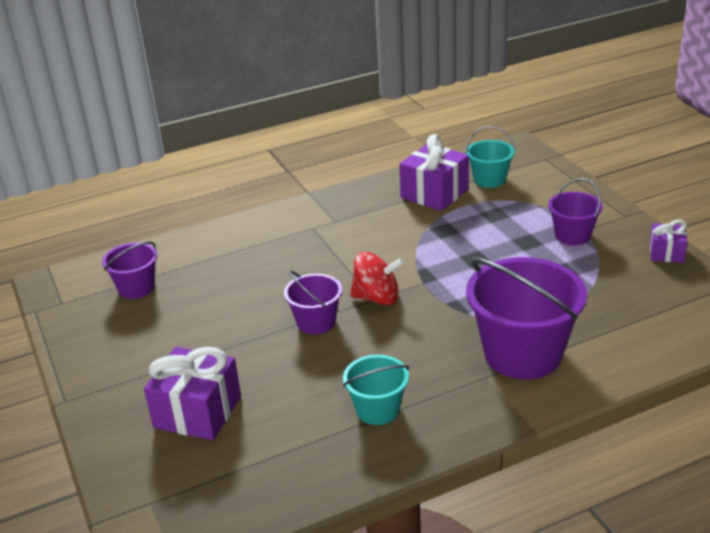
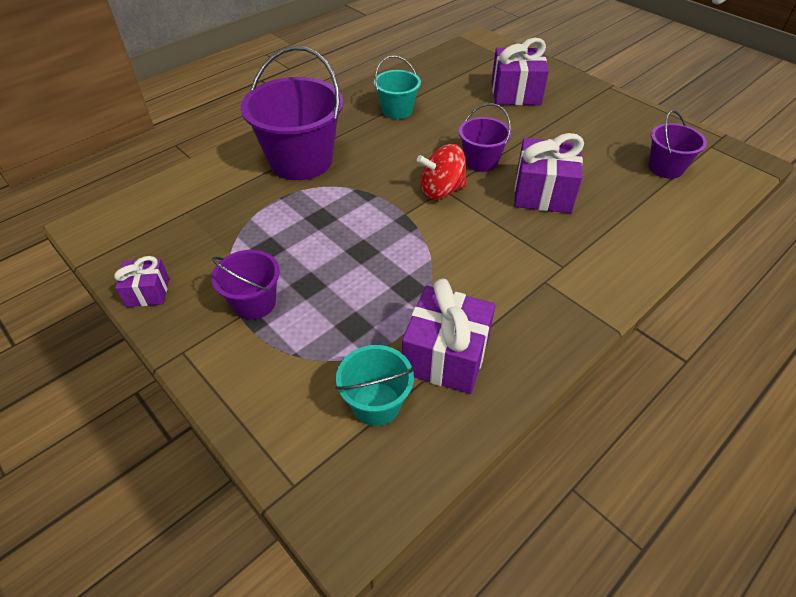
camera: 160 degrees right, 15 degrees up
(279, 282) = (543, 193): none -> purple gift

